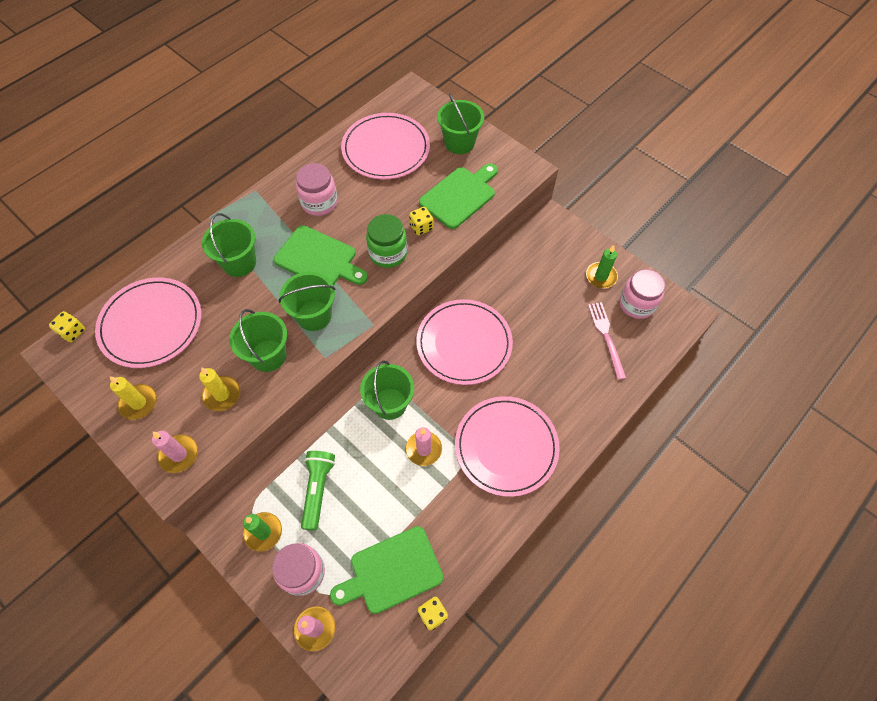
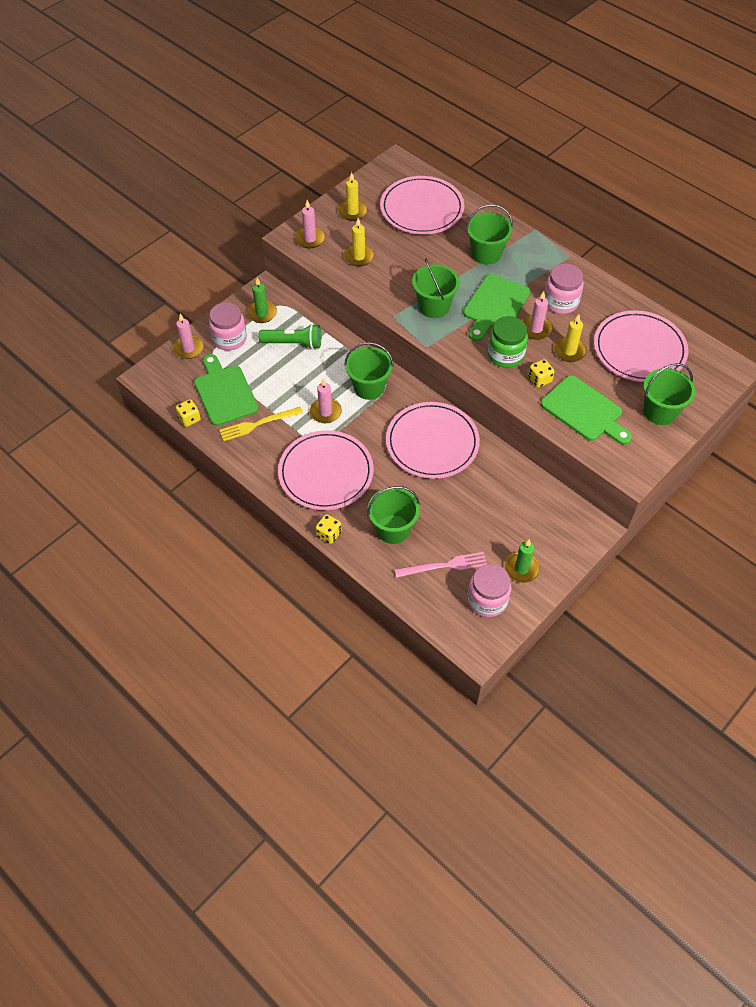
camera: 90 degrees right, 5 degrees down
(73, 332) = (413, 167): yellow dice -> yellow dice (329, 534)
(268, 355) = (394, 280): green bucket -> green bucket (393, 529)
(354, 225) = (536, 329): none -> pink candle
(385, 201) = (569, 351): none -> yellow candle
(441, 526) = (258, 424): none -> yellow fork

